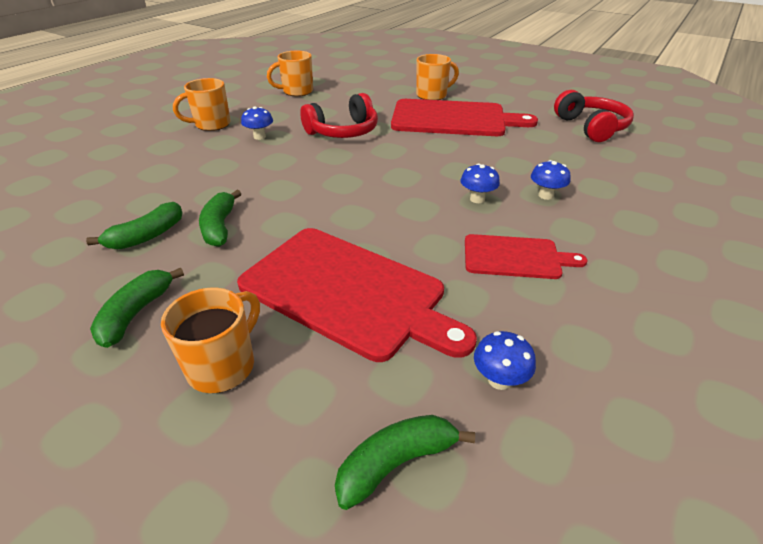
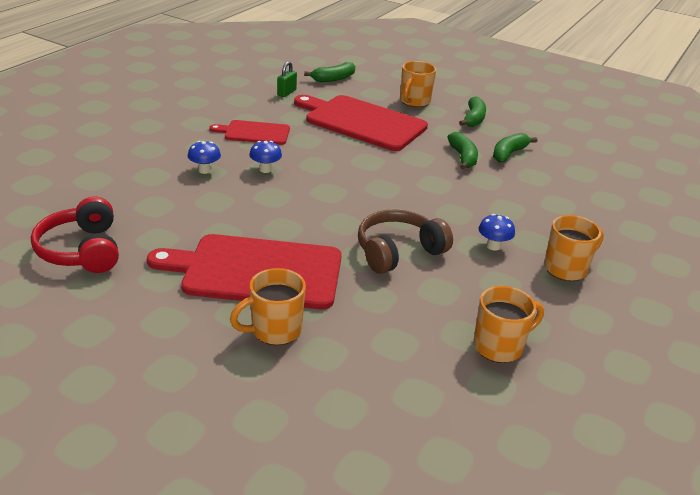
camera: 175 degrees right, 5 degrees down
(343, 131) = (398, 252): red headphones -> brown headphones
(499, 380) = (286, 92): blue mushroom -> green padlock

